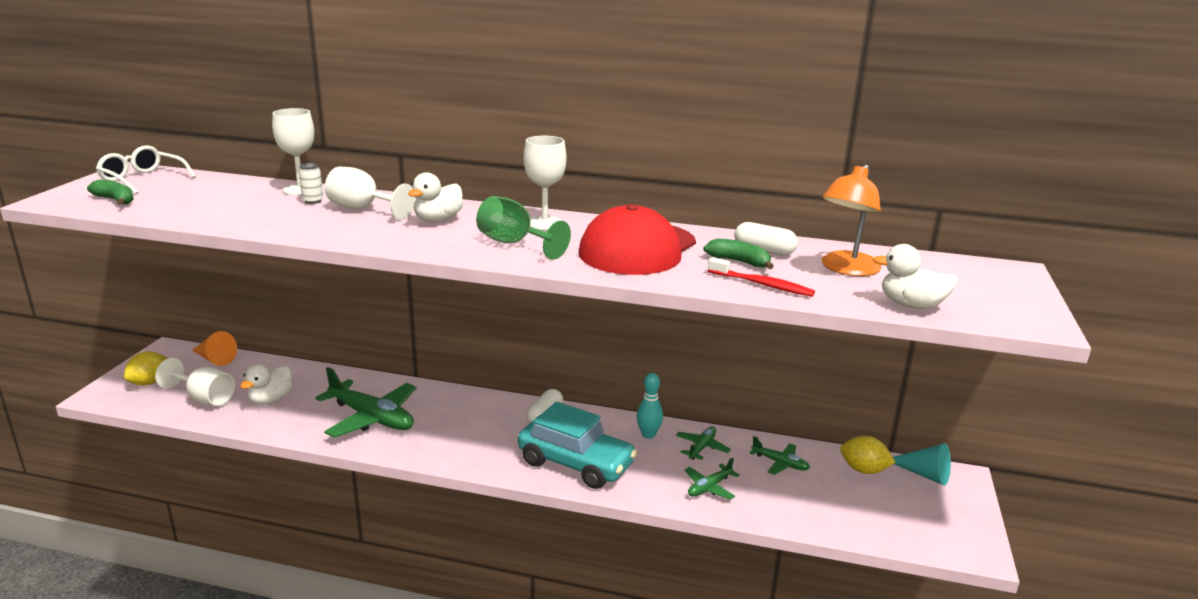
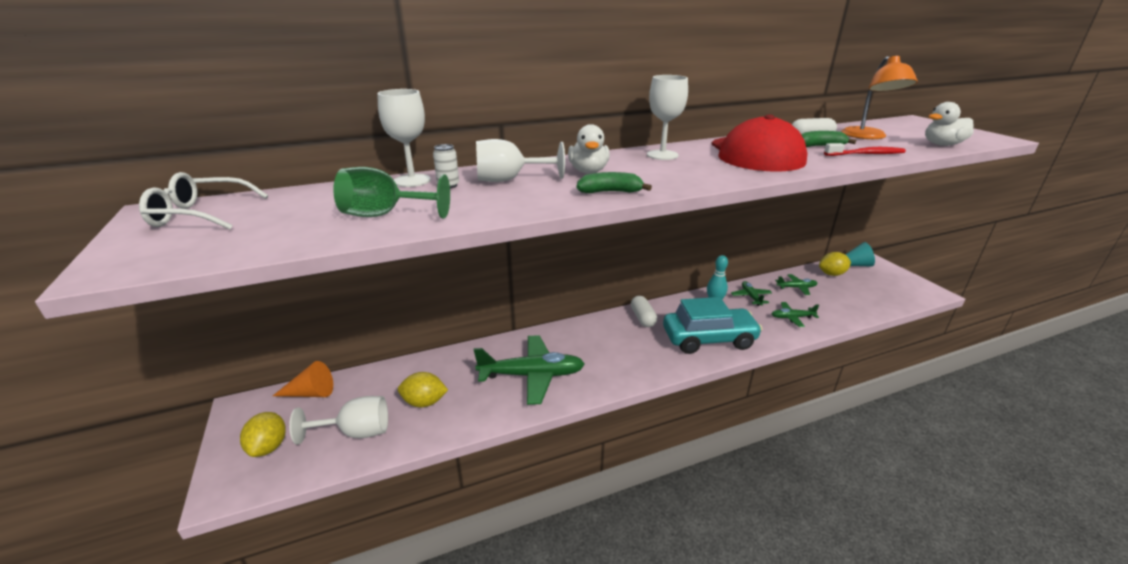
camera: 35 degrees left, 5 degrees up
(115, 200) = (216, 242): green banana -> green banana (610, 192)
(271, 400) = (424, 402): white duck -> yellow lemon
(514, 244) = (684, 171): green goblet -> green goblet (385, 215)
(709, 487) = (792, 318): green plane -> green plane turned 75 degrees clockwise

